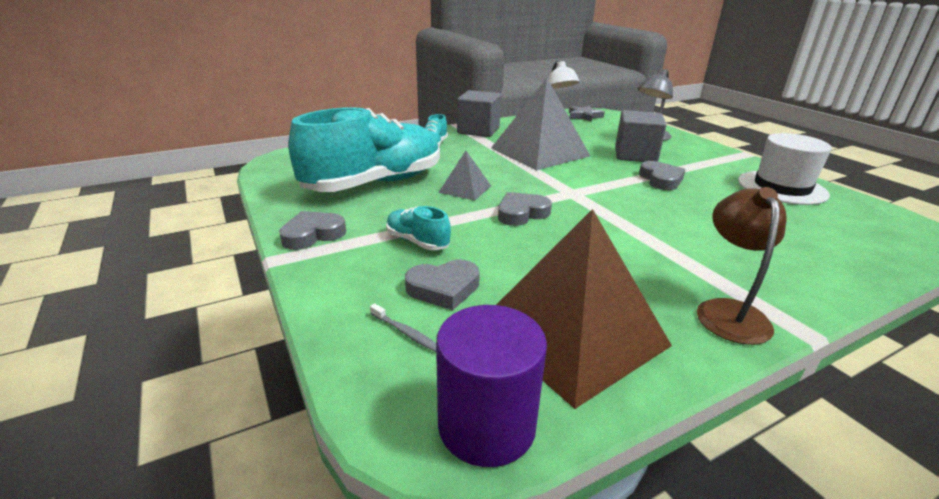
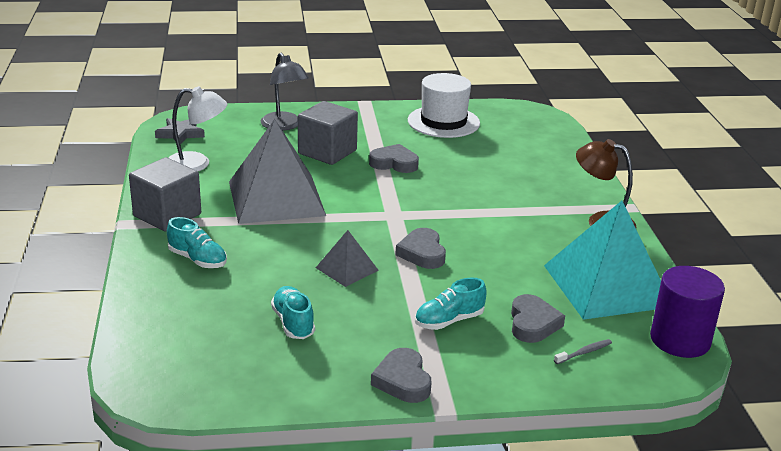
camera: 70 degrees left, 0 degrees up
(374, 184) = (293, 323): turquoise shoe -> turquoise shoe, size x0.42
(572, 334) = (606, 285): brown pyramid -> turquoise pyramid

